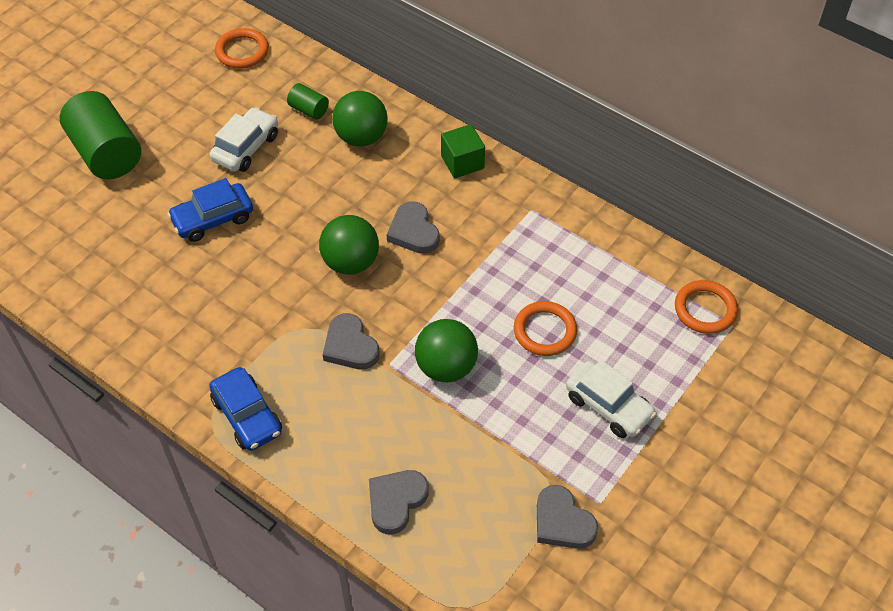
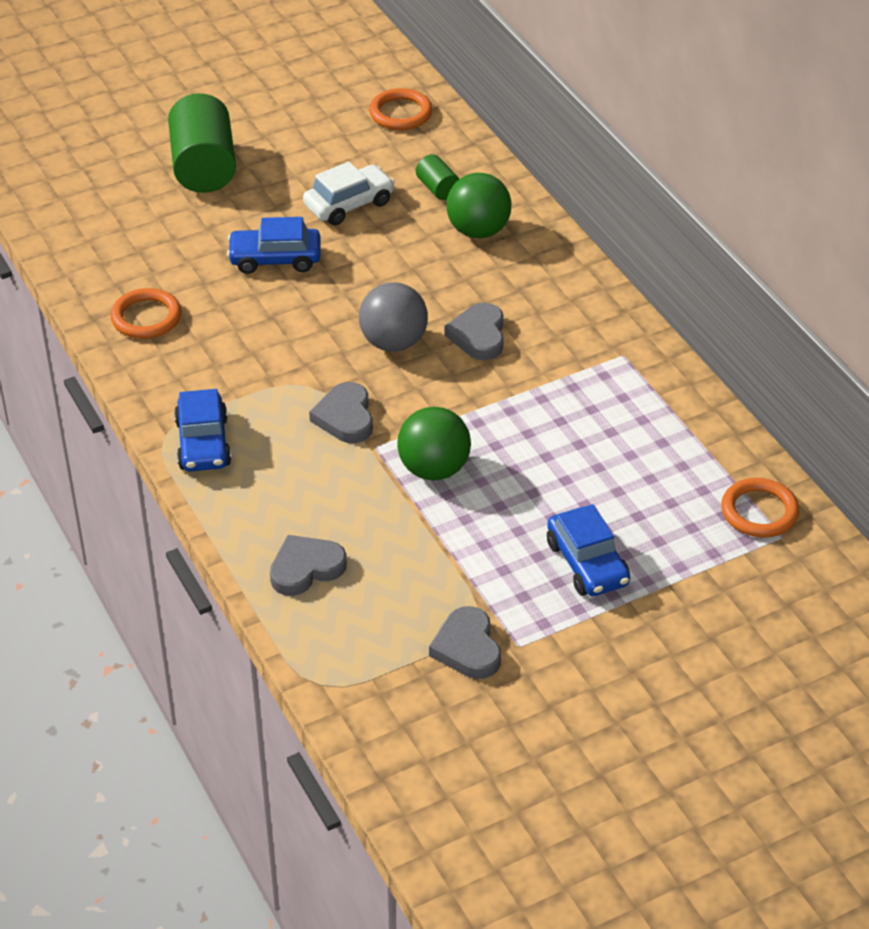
camera: 25 degrees right, 10 degrees down
(351, 262) = (393, 342): green ball -> grey ball
(462, 162) = (574, 287): green cube -> none
(545, 331) = (562, 472): orange ring -> orange ring (146, 317)
(608, 406) = (587, 563): white car -> blue car

